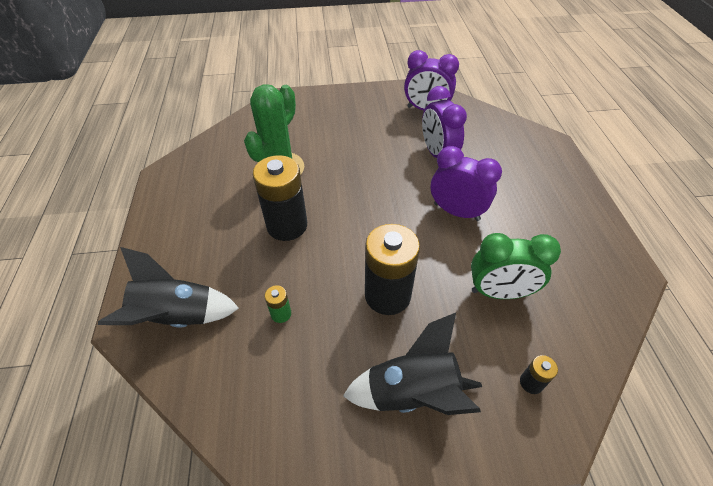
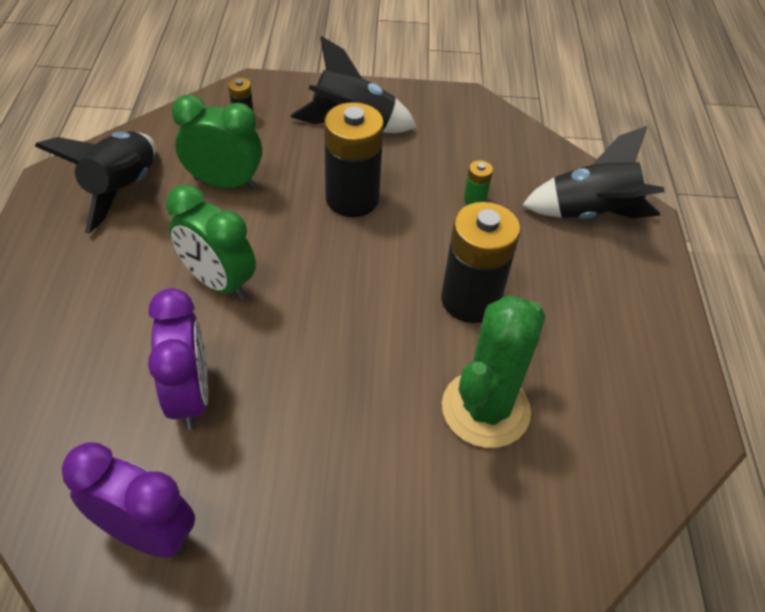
camera: 175 degrees left, 0 degrees up
(456, 212) = (218, 282): purple clock -> green clock
(573, 271) = (122, 190): none -> black rocket

